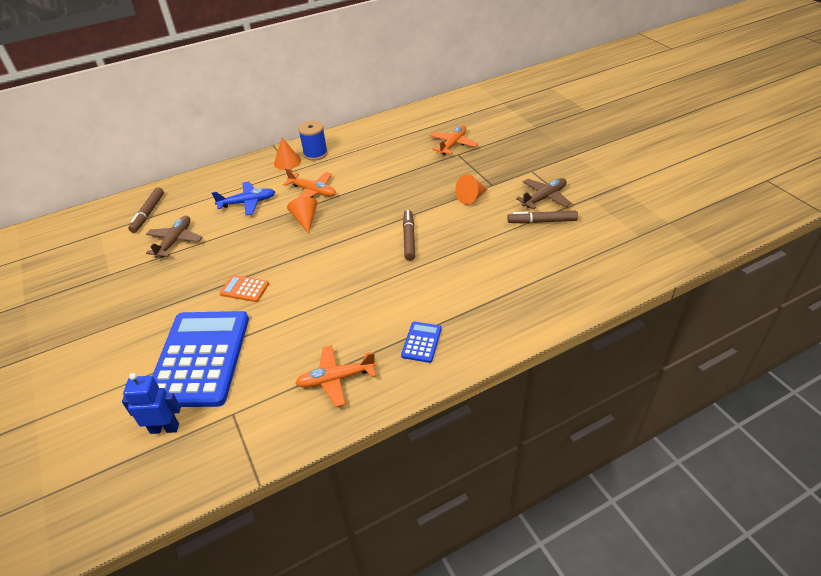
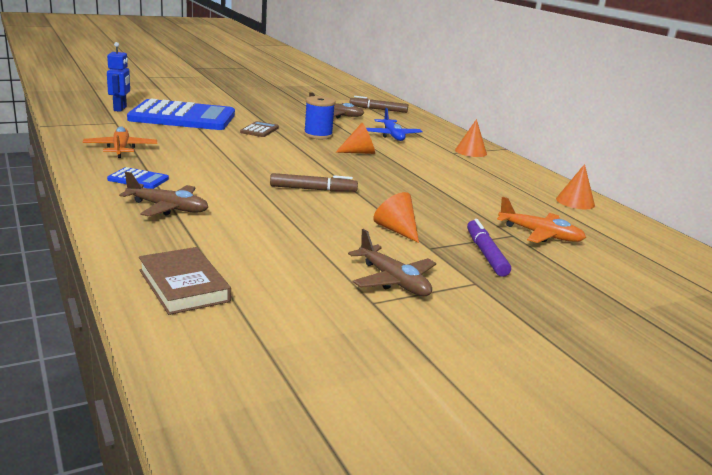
camera: 85 degrees right, 20 degrees down
(244, 289) = (259, 130): orange calculator -> brown calculator
(313, 191) = (412, 158): orange plane -> none
(315, 154) = (491, 163): blue spool -> blue spool (318, 135)
(389, 126) = (575, 202): none -> orange cone
(479, 308) = (168, 208): none -> brown plane
(491, 165) = (485, 254): none -> purple marker
(542, 221) = (329, 269): brown marker -> none
(594, 275) = (184, 285): none -> brown book

